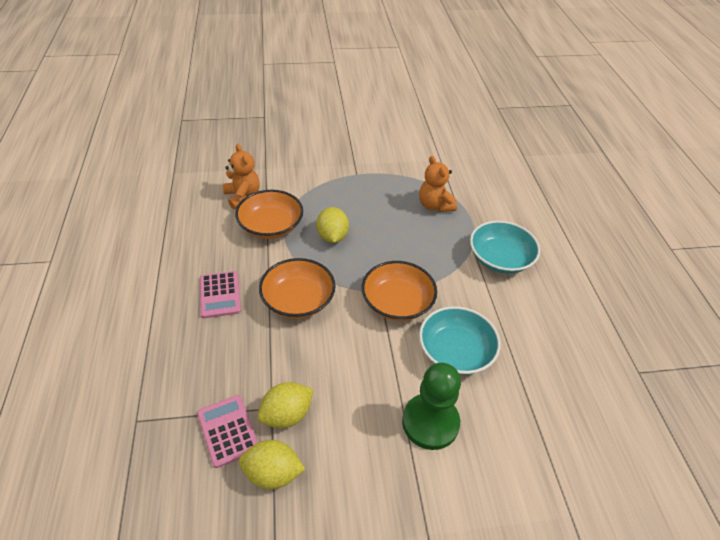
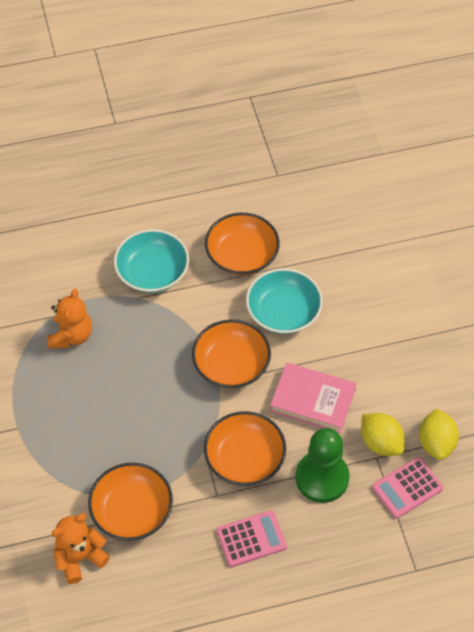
camera: 95 degrees left, 10 degrees up
(332, 236) = (141, 439): yellow lemon -> none
(348, 361) = (312, 400): none -> pink book
(430, 422) = (362, 330): green pawn -> green pawn (322, 478)
(435, 205) = (71, 336): orange teddy bear -> orange teddy bear turned 45 degrees counterclockwise
(525, 326) = (242, 255): none -> orange bowl

